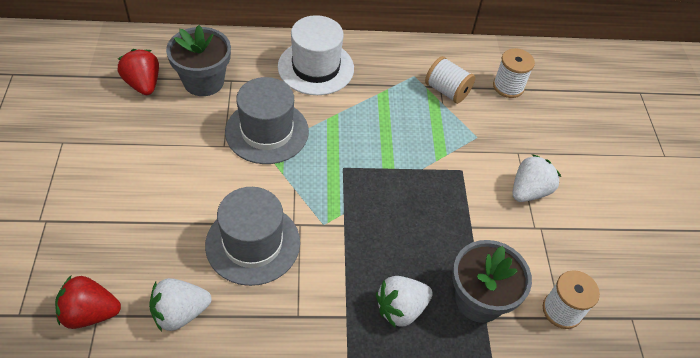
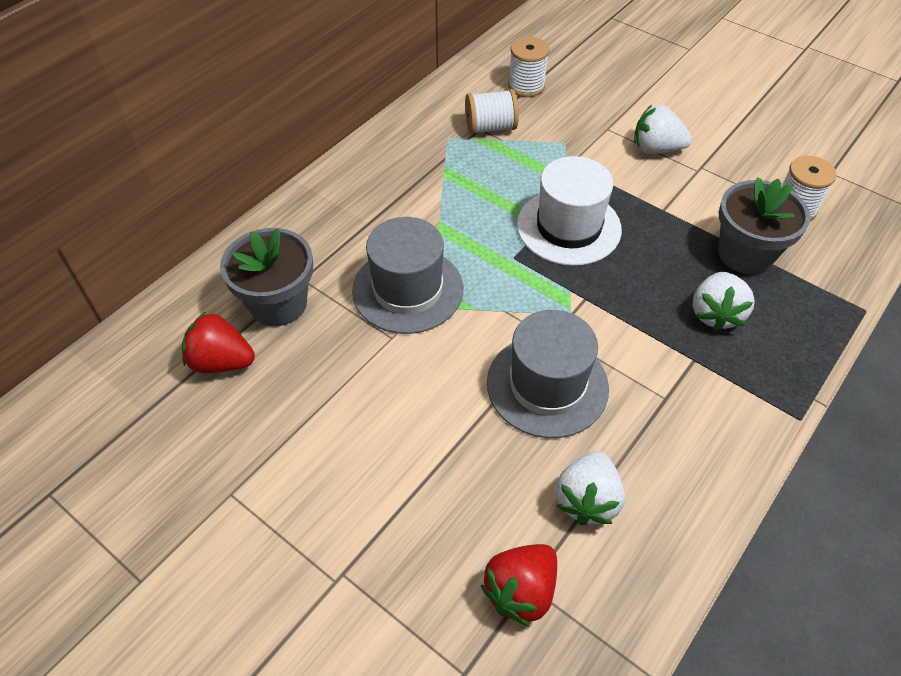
camera: 45 degrees left, 0 degrees up
(316, 67) = (359, 200): white hat -> white hat (568, 227)
(529, 191) = (656, 149): white strawberry -> white strawberry turned 75 degrees counterclockwise

